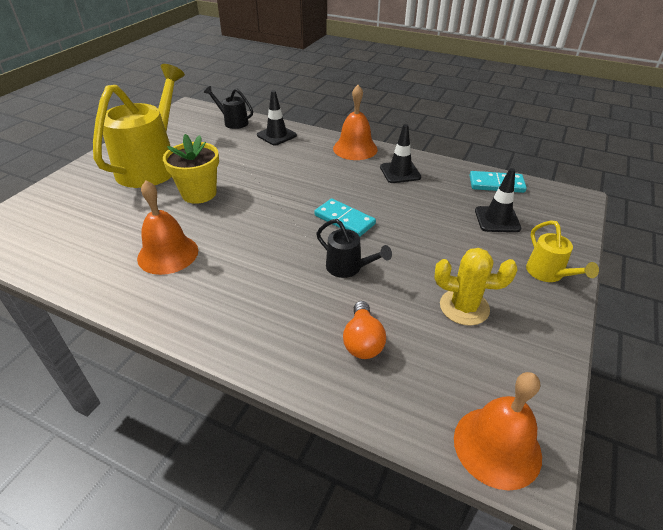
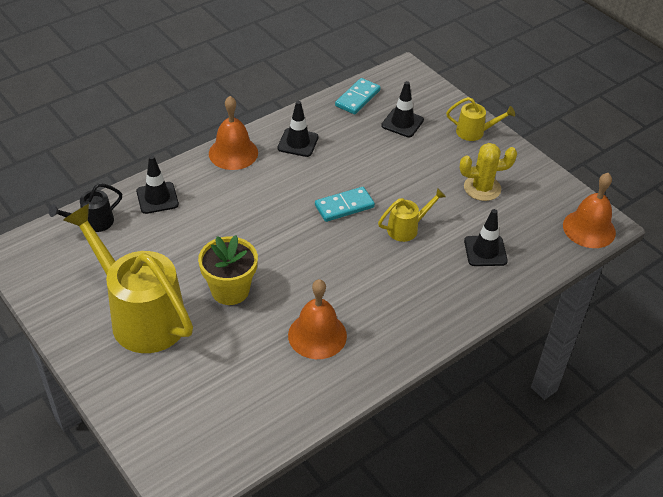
camera: 65 degrees left, 5 degrees up
(348, 268) = (407, 228): black watering can -> yellow watering can
(362, 341) = (485, 251): orange light bulb -> black traffic cone
(464, 307) = (482, 188): yellow cactus -> yellow cactus turned 45 degrees clockwise

